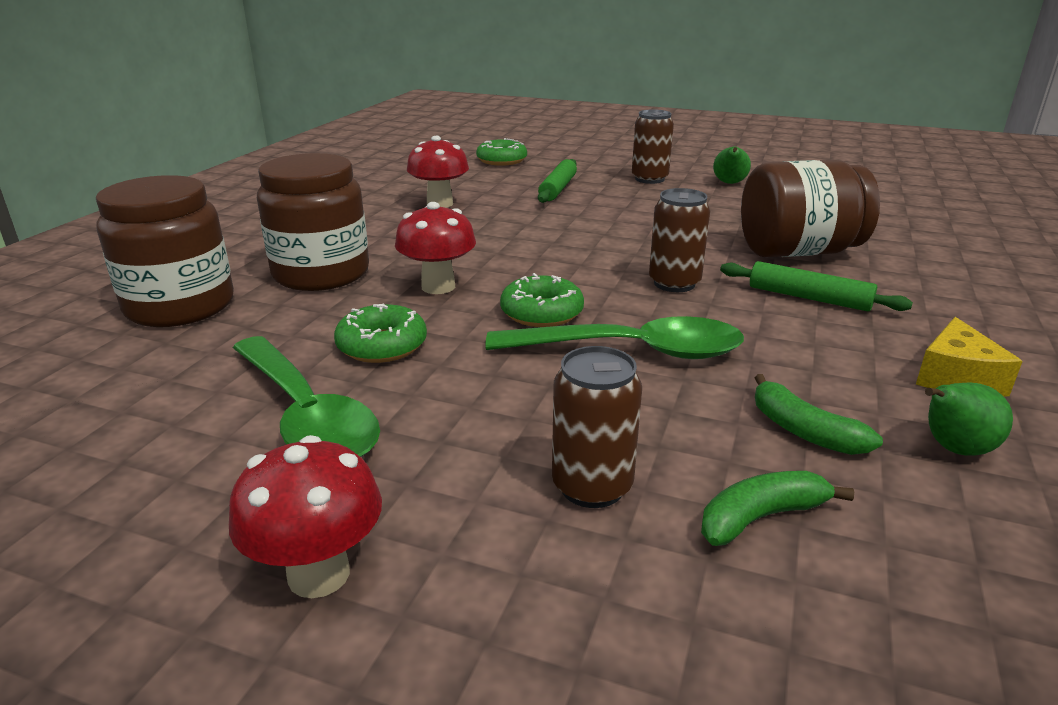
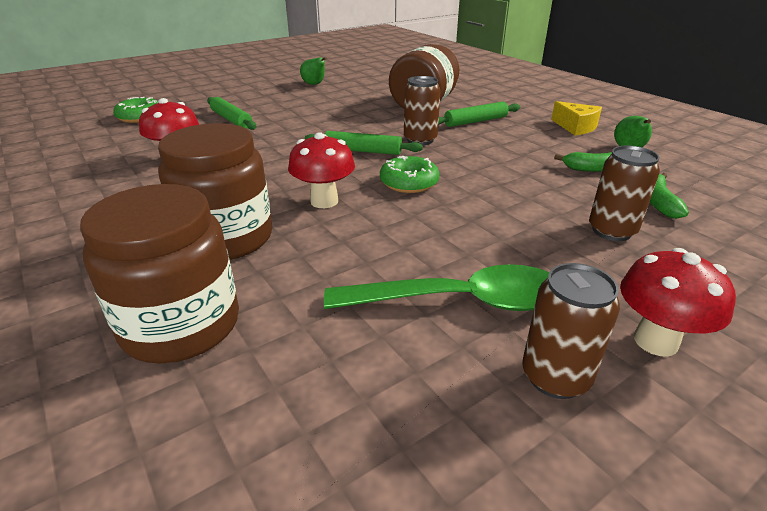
camera: 55 degrees left, 5 degrees up
(382, 345) = (388, 246): green donut -> none
(586, 265) = (362, 151): none -> green rolling pin
(631, 351) = (484, 176): green spoon -> none
(649, 179) = (269, 96): brown can -> brown can (555, 377)

